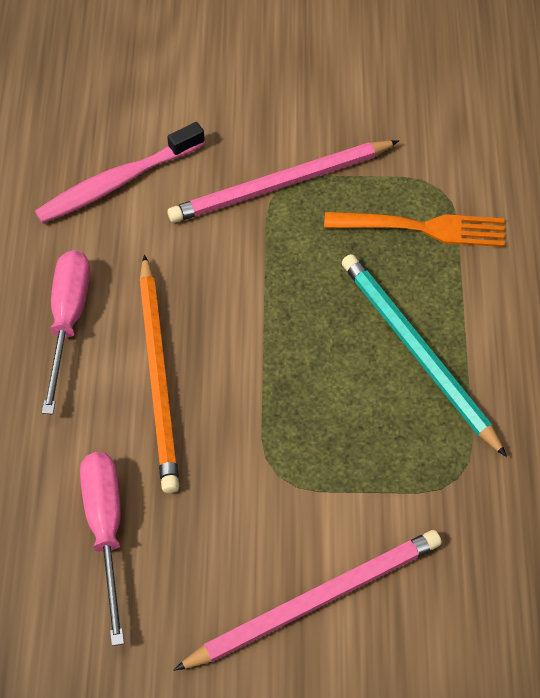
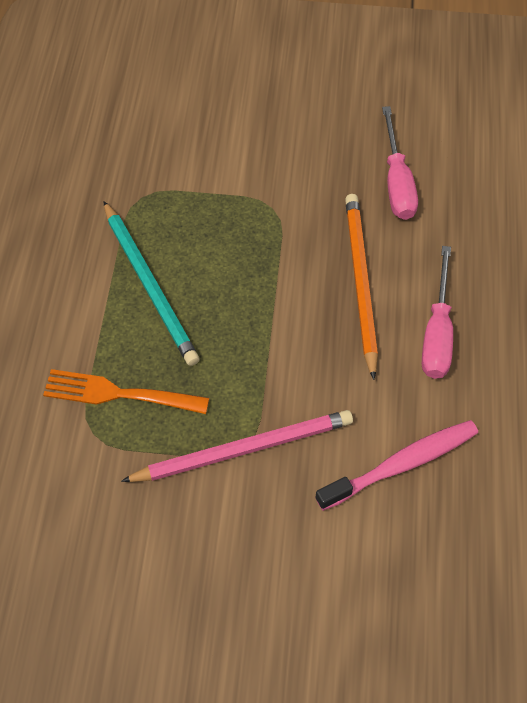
camera: 175 degrees left, 0 degrees up
(315, 601) = (255, 133): pink pencil -> none

